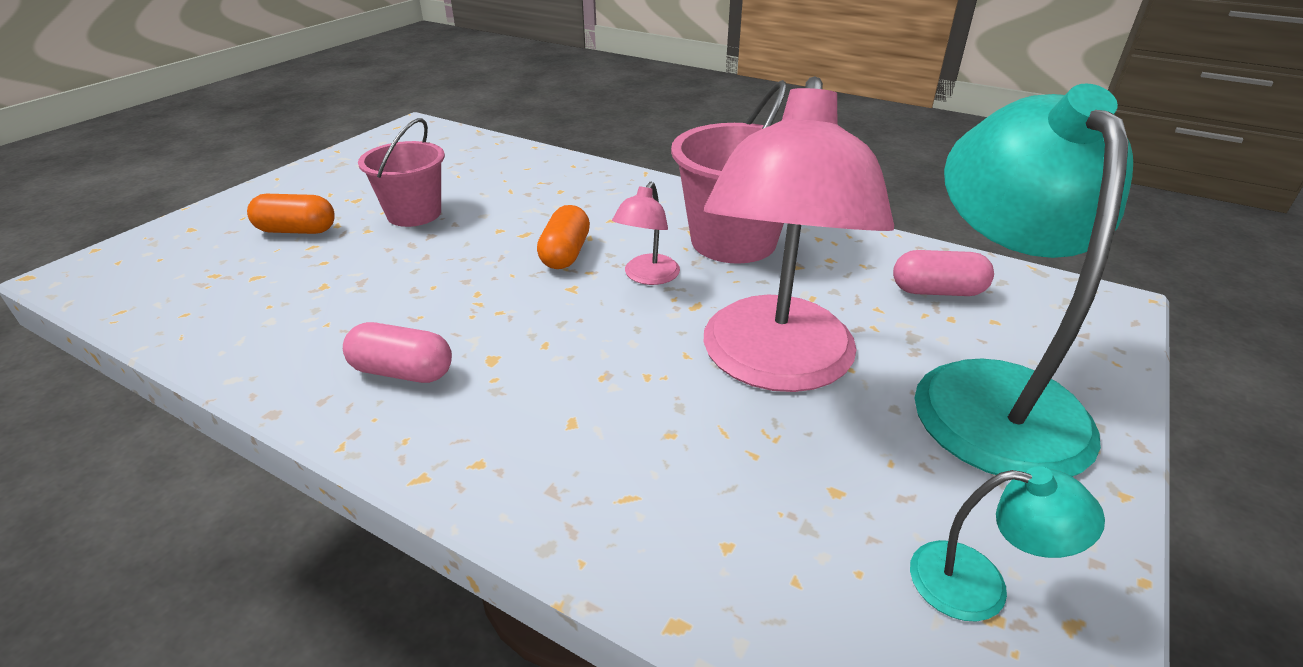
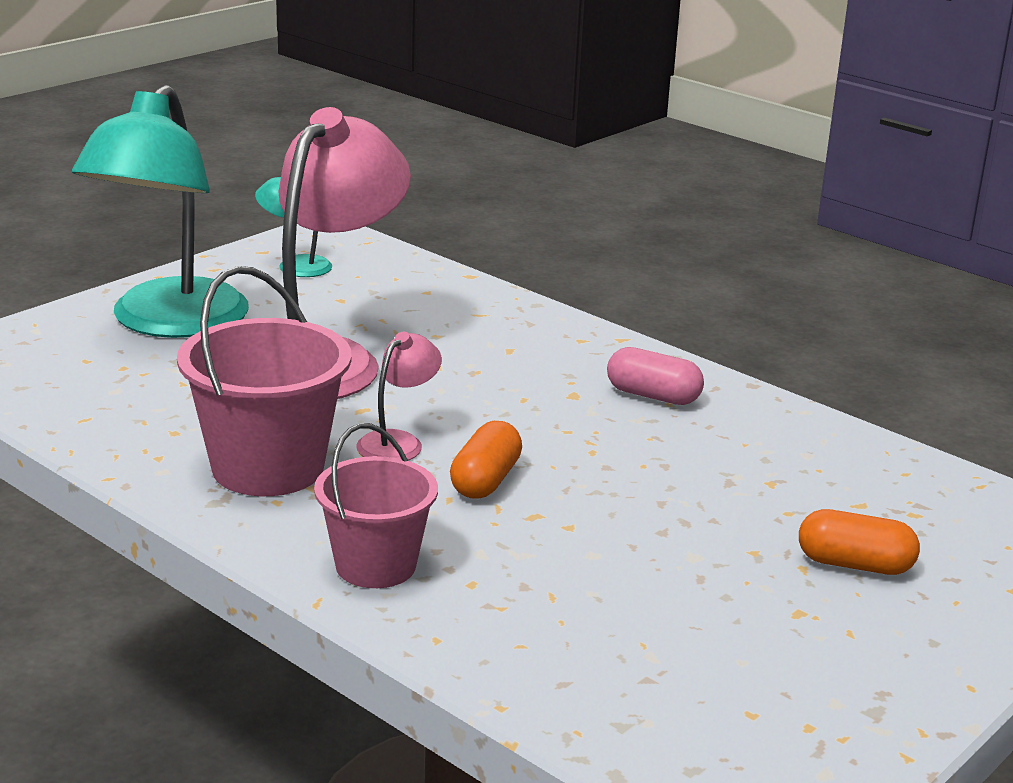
camera: 170 degrees left, 10 degrees down
(414, 214) = (696, 570): pink bucket -> pink bucket (375, 565)
(937, 291) = (102, 388): pink capsule -> none

